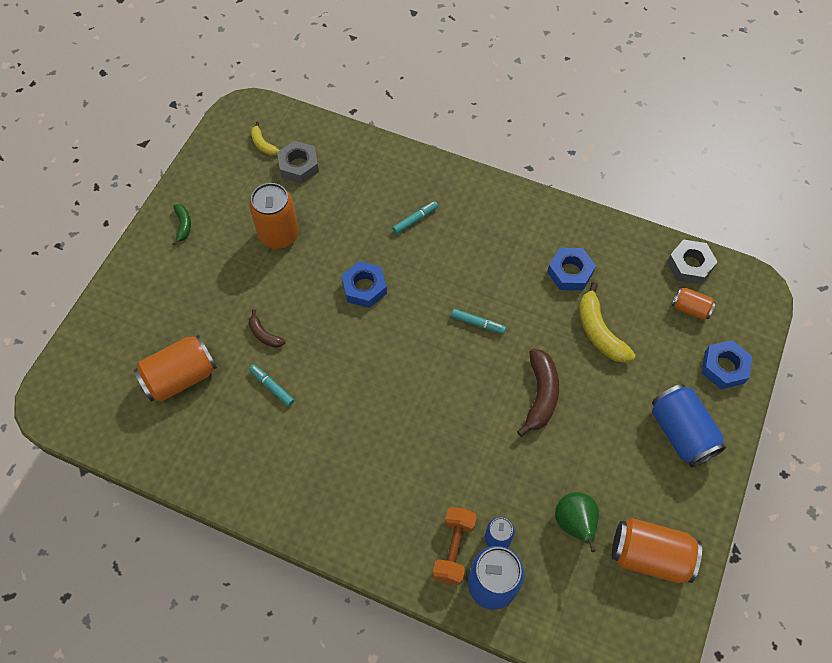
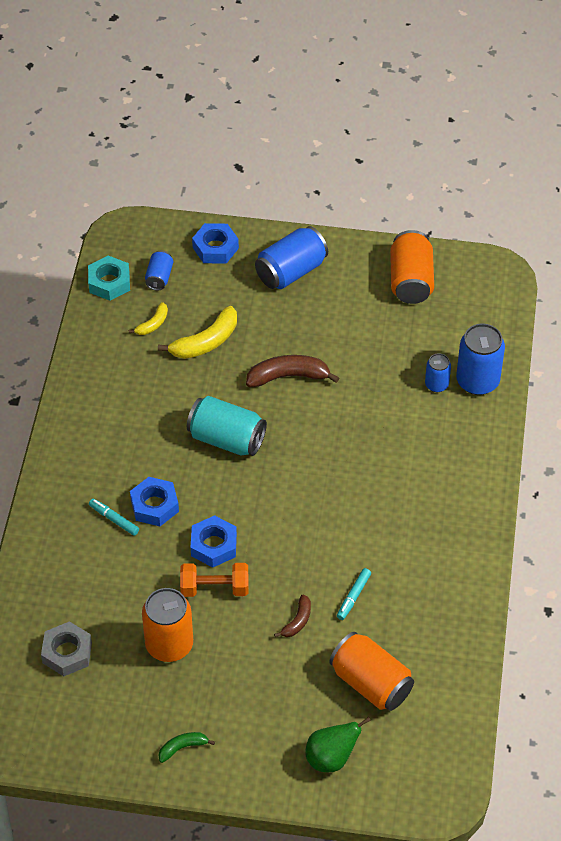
camera: 105 degrees left, 10 degrees down
(263, 144) = (43, 700): yellow banana -> yellow banana (153, 324)
(454, 549) = (457, 413): orange dumbbell -> orange dumbbell (214, 588)
(478, 323) = (226, 439): turquoise marker -> turquoise can
(570, 272) = (144, 374): blue nut -> blue nut (154, 506)
(574, 523) = (402, 334): green pear -> green pear (331, 758)
(689, 265) = (109, 282): grey nut -> turquoise nut
(690, 309) = (159, 277): orange can -> blue can

